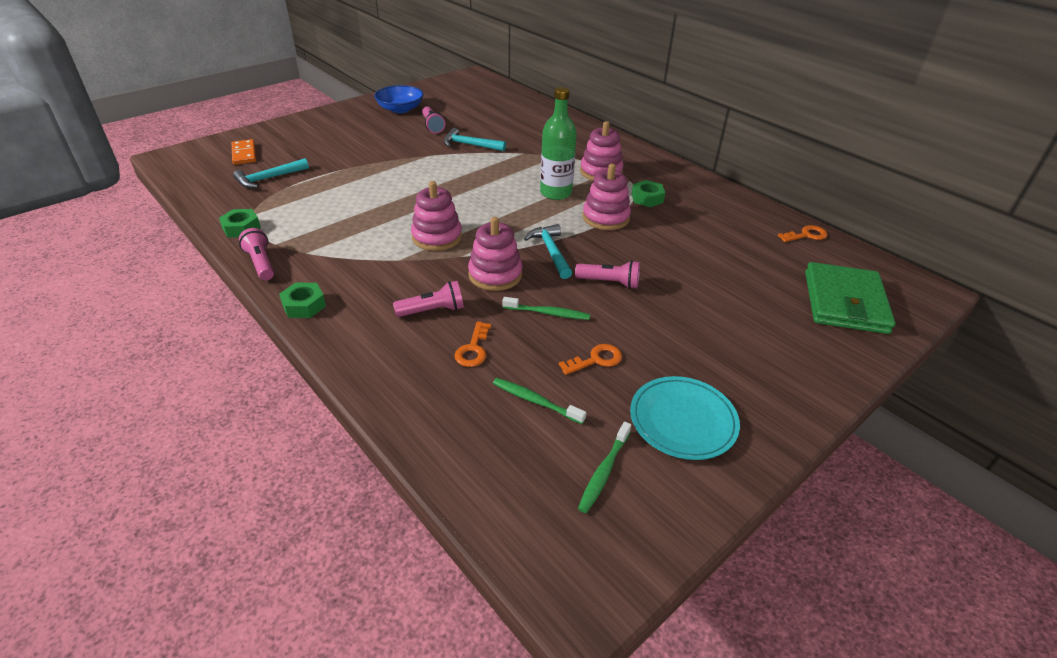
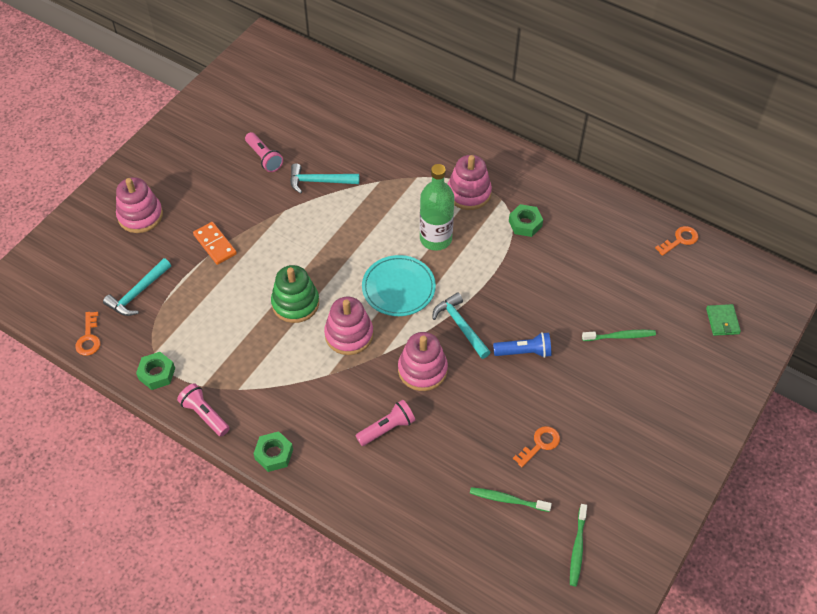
camera: 15 degrees left, 15 degrees up
(244, 154) = (86, 260): orange domino -> orange domino (215, 244)
(400, 109) = (213, 134): blue bowl -> none
(400, 208) = (295, 303): none -> green stacking toy
(473, 349) = (439, 461): orange key -> orange key (89, 338)
(548, 313) = (484, 403): green toothbrush -> green toothbrush (620, 336)
(605, 218) = (495, 264): pink stacking toy -> pink stacking toy (140, 215)
(609, 283) = (524, 352): pink flashlight -> blue flashlight
(683, 420) = (621, 486): turquoise plate -> turquoise plate (398, 288)
(844, 302) = (722, 321): green wallet -> green wallet, size x0.44

